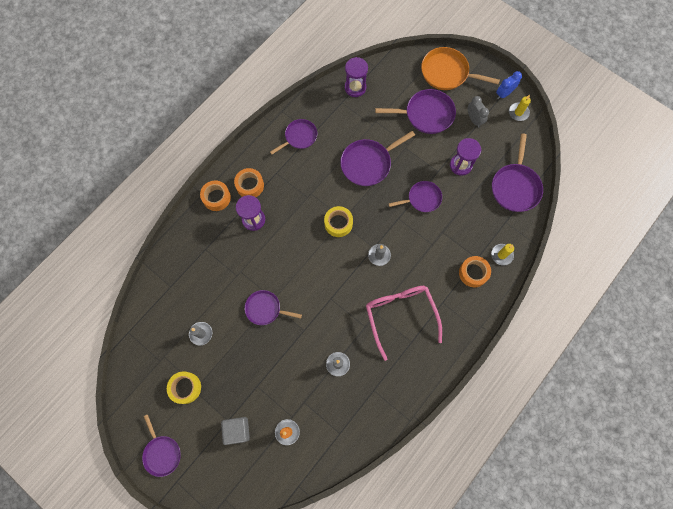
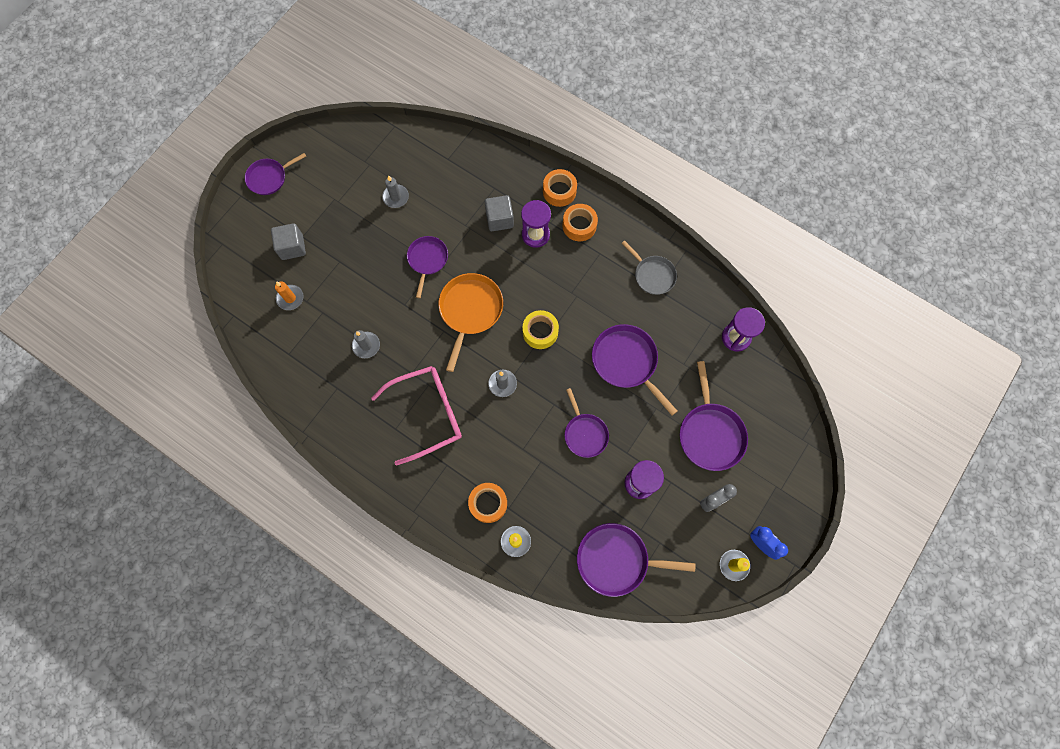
camera: 85 degrees right, 0 degrees up
(185, 388) = (336, 190): yellow tape -> none
(235, 247) = (499, 219): none -> grey cube
(299, 137) = (653, 275): purple pan -> grey pan
(447, 73) = (781, 460): orange pan -> orange pan (470, 310)

